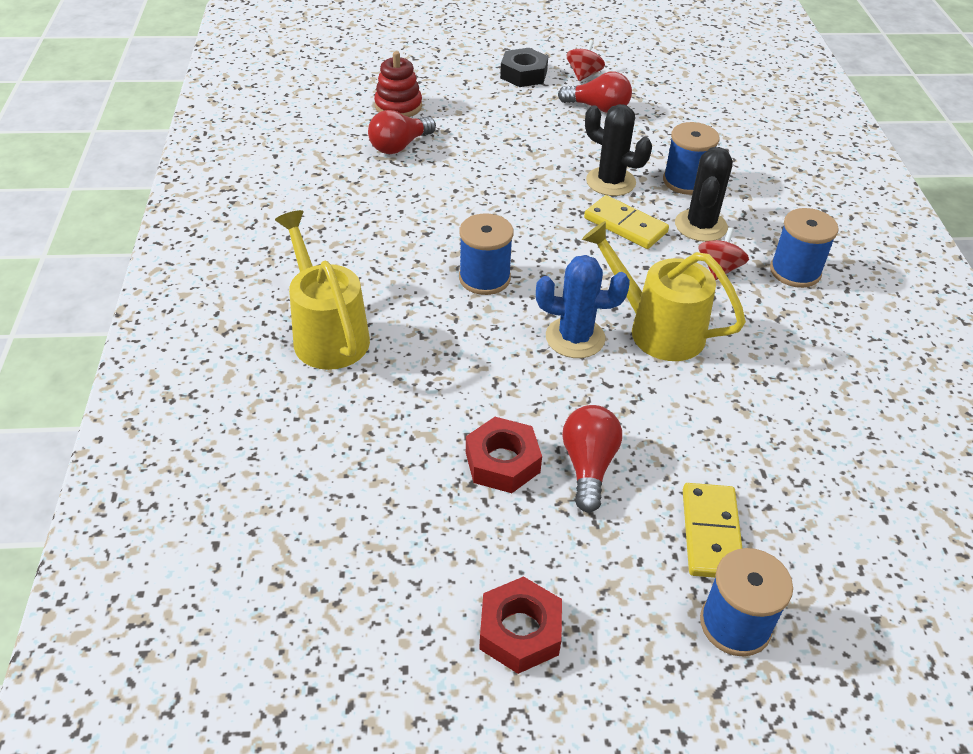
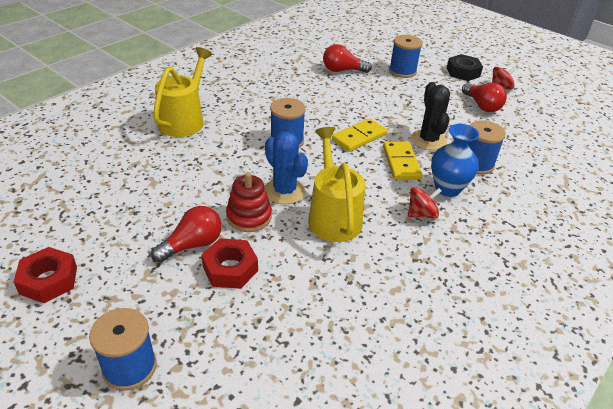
camera: 45 degrees right, 5 degrees down
(398, 106) = (370, 55): red stacking toy -> red stacking toy (249, 217)
(502, 462) = (161, 214): red nut -> red nut (230, 269)
(700, 226) = (447, 188): black cactus -> blue vase
(711, 533) = (193, 320): yellow domino -> yellow domino (359, 137)
(795, 271) = (470, 246): blue spool -> blue spool (402, 71)

